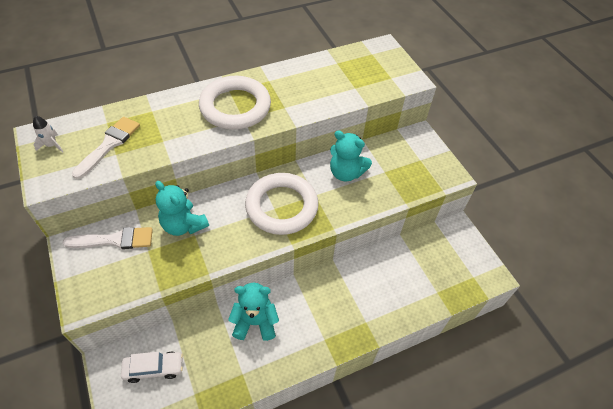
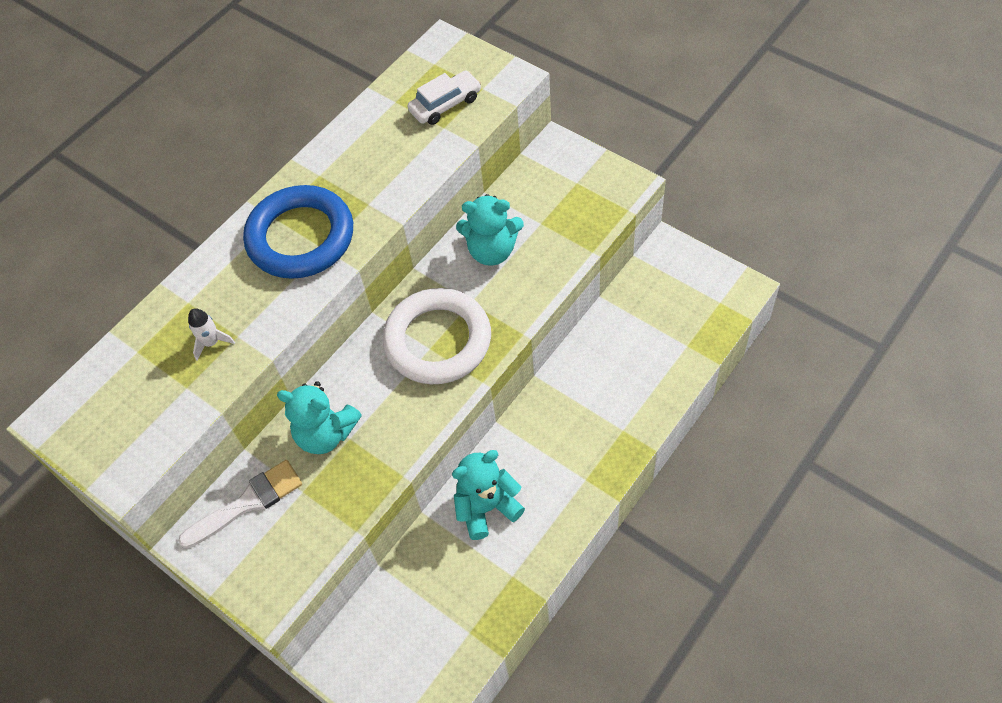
camera: 20 degrees left, 5 degrees up
(52, 145) = (86, 423): white rocket -> white rocket (212, 342)
(109, 145) = (167, 379): white brush -> none
(154, 368) = (398, 634): white car -> white car (445, 104)
(235, 107) = (301, 237): white ring -> blue ring

